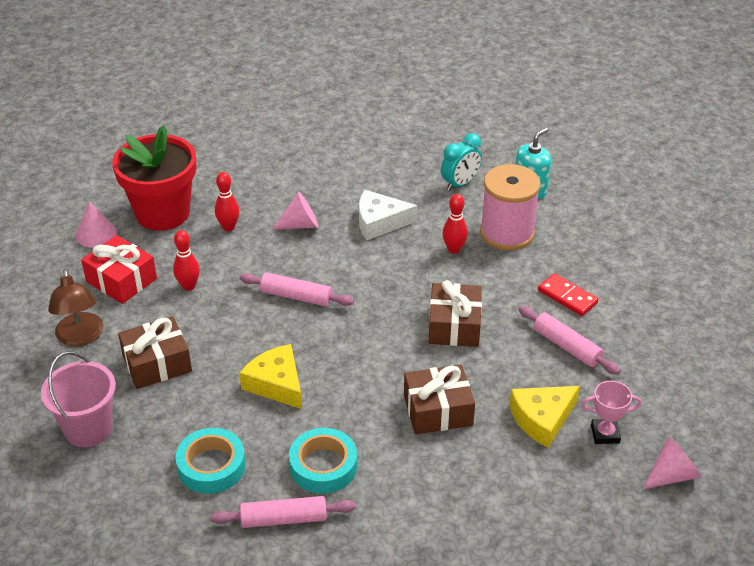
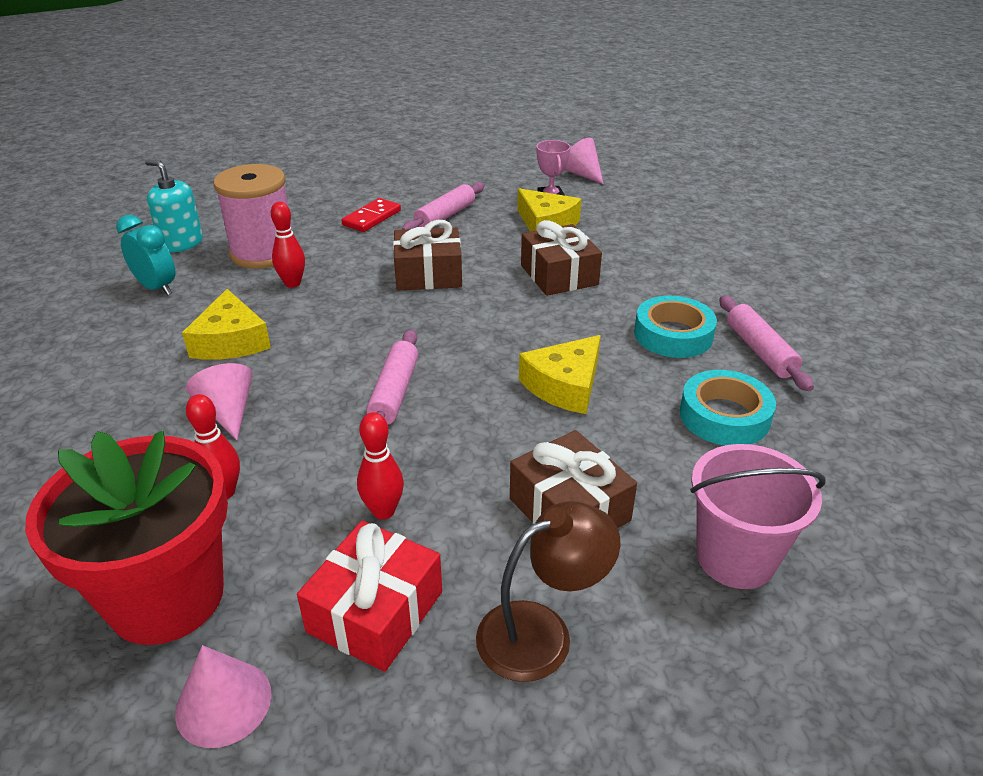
camera: 100 degrees left, 5 degrees down
(380, 222) = (231, 341): white cheese -> yellow cheese

